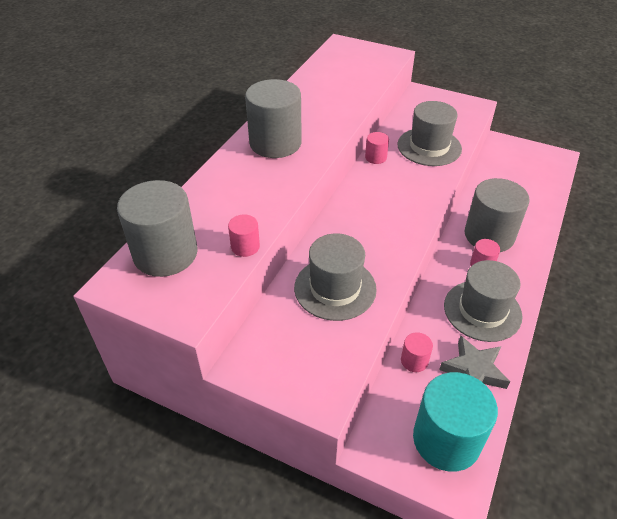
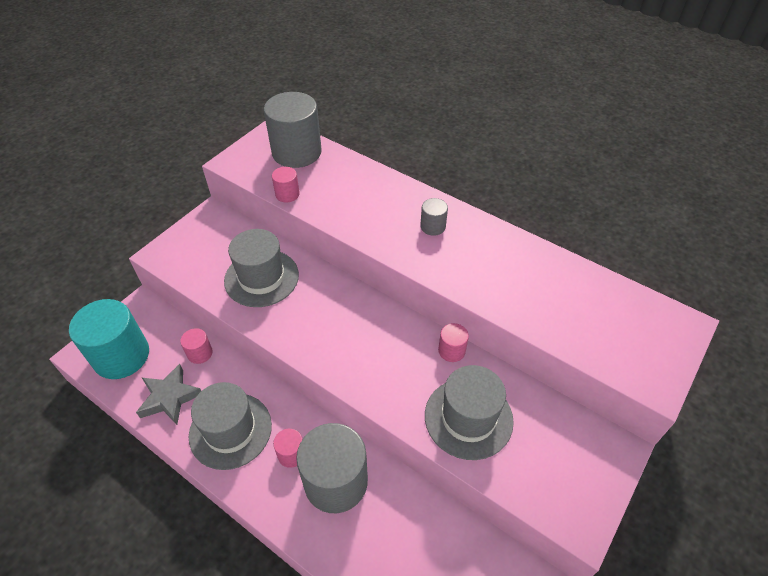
camera: 100 degrees right, 5 degrees up
(275, 143) = (433, 226): grey cylinder -> grey cylinder, size x0.46

